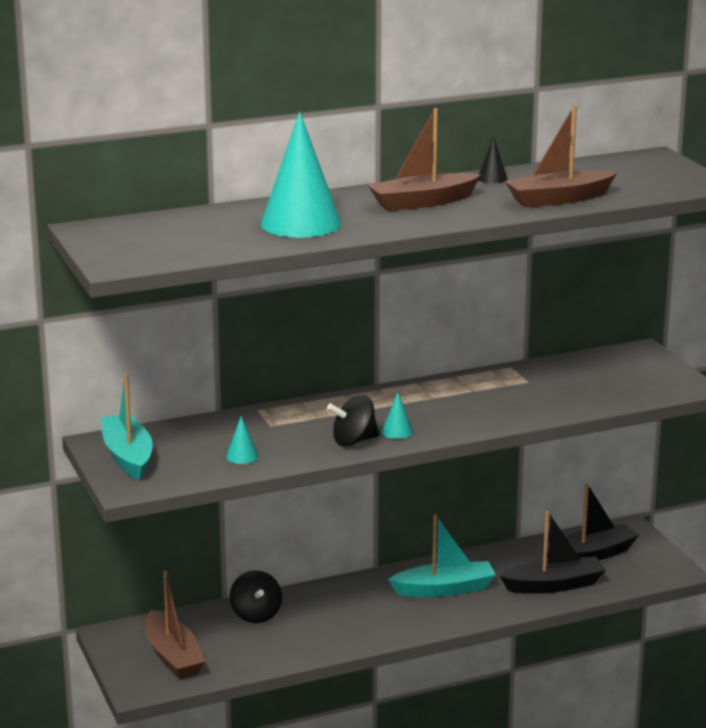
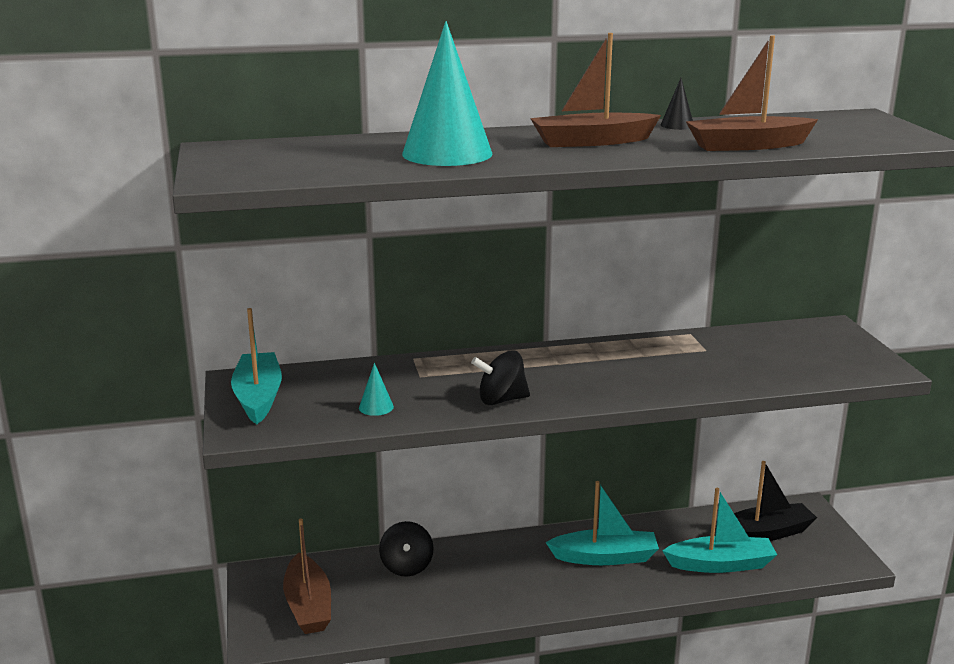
camera: 10 degrees right, 0 degrees up
(397, 432) = (551, 393): turquoise cone -> none
(554, 585) = (721, 564): black boat -> turquoise boat

